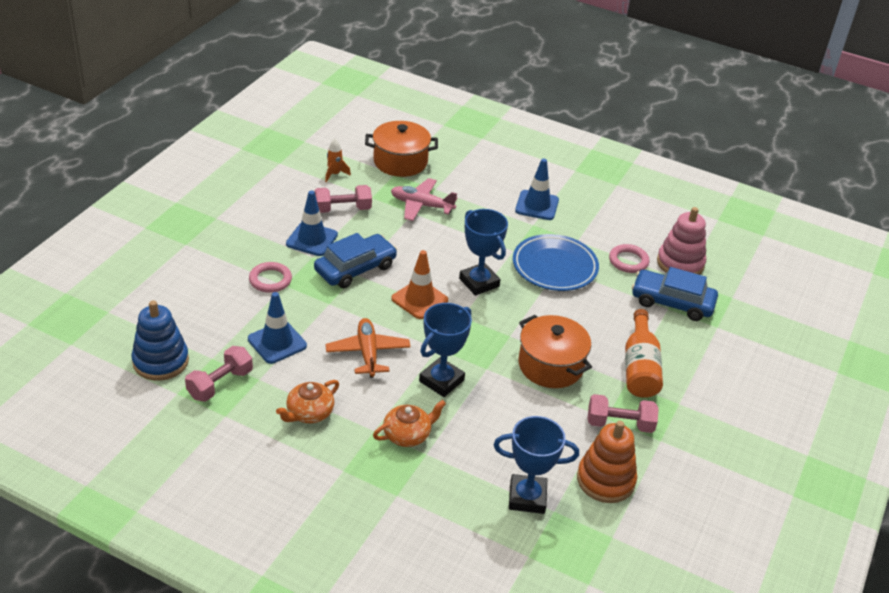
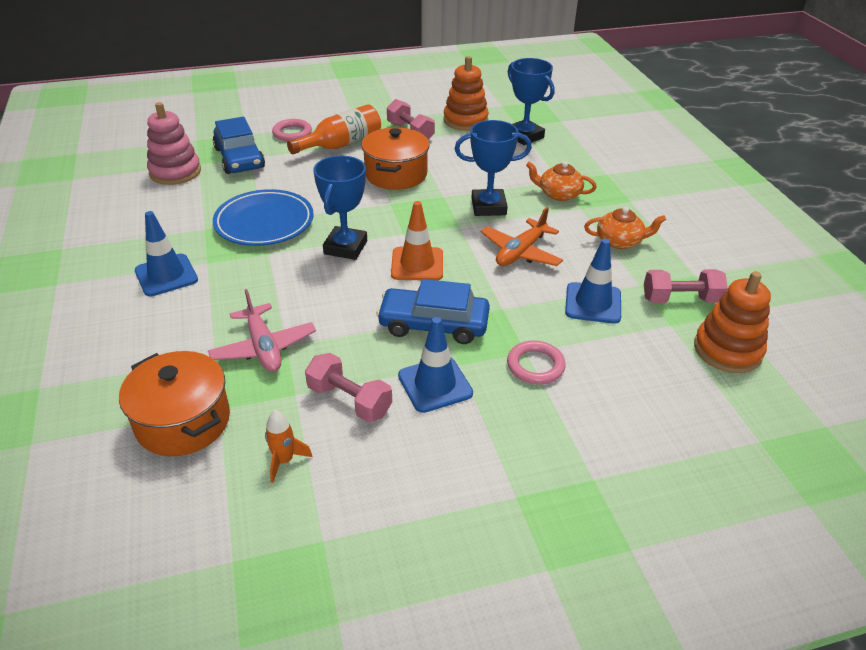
camera: 130 degrees left, 0 degrees up
(161, 361) = (727, 350): blue stacking toy -> orange stacking toy
(628, 261) = (204, 194): pink ring -> pink ring (292, 133)

